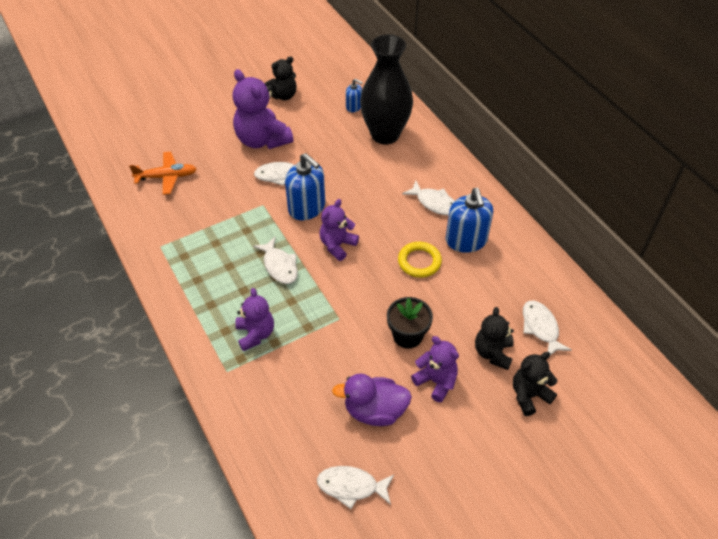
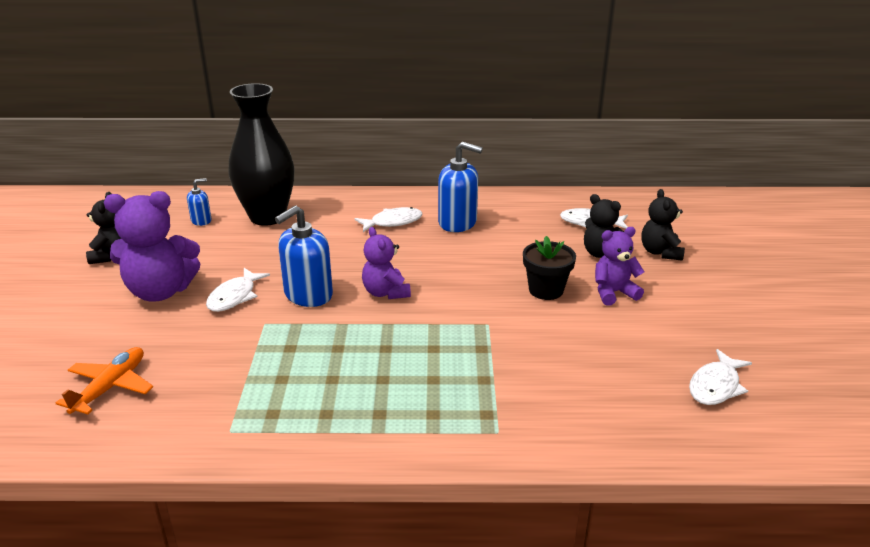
camera: 60 degrees left, 20 degrees down
(255, 334) = (459, 390): purple teddy bear -> none
(279, 266) = (373, 340): white fish -> none
(307, 208) = (308, 294): blue soap dispenser -> blue soap dispenser turned 150 degrees clockwise
(375, 411) = (627, 340): purple duck -> none
(419, 262) = (458, 254): yellow ring -> none

